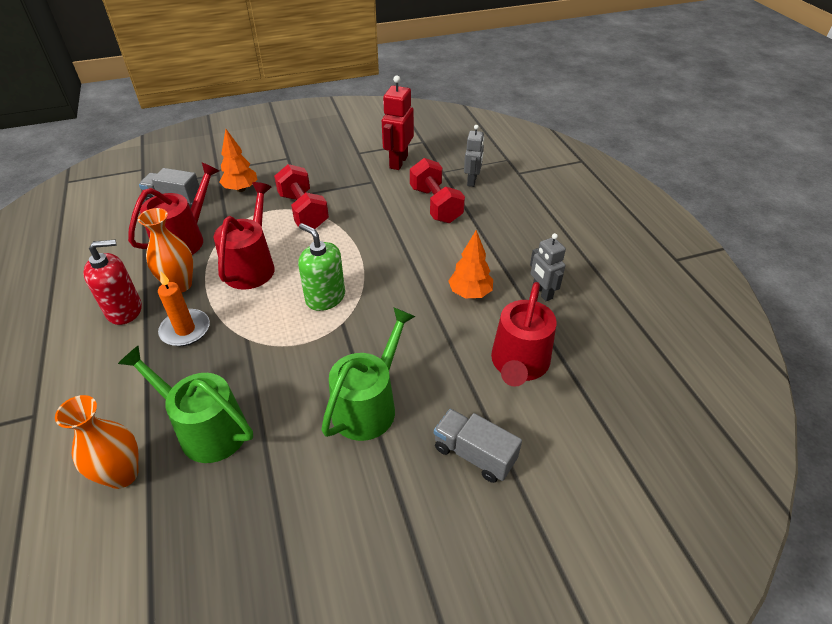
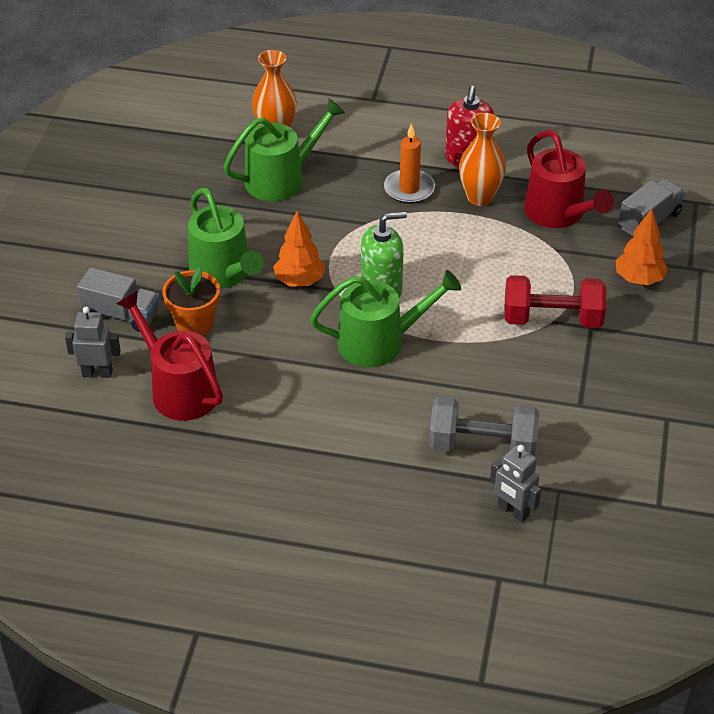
camera: 120 degrees right, 0 degrees up
(251, 266) = (474, 251): red watering can -> none
(382, 277) = (379, 342): none -> green watering can
(398, 162) = (614, 452): red robot -> none
(435, 205) = (482, 445): red dumbbell -> grey dumbbell
(444, 393) = (194, 323): none -> orange flower pot
(470, 293) = (300, 401): orange tree -> orange tree (299, 281)
(474, 454) = (121, 314): grey truck -> grey truck turned 45 degrees clockwise
(542, 293) = (251, 461): grey robot -> grey robot (97, 373)

